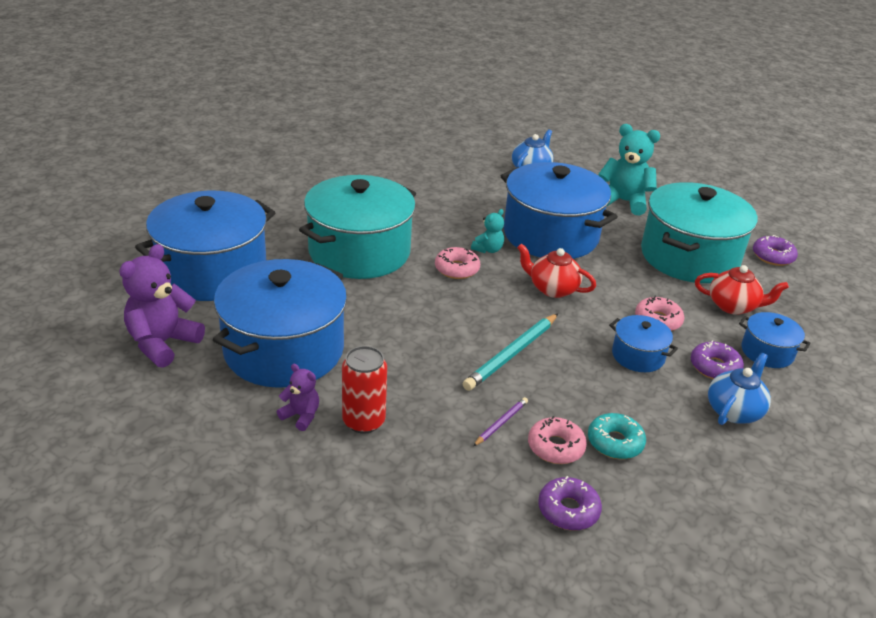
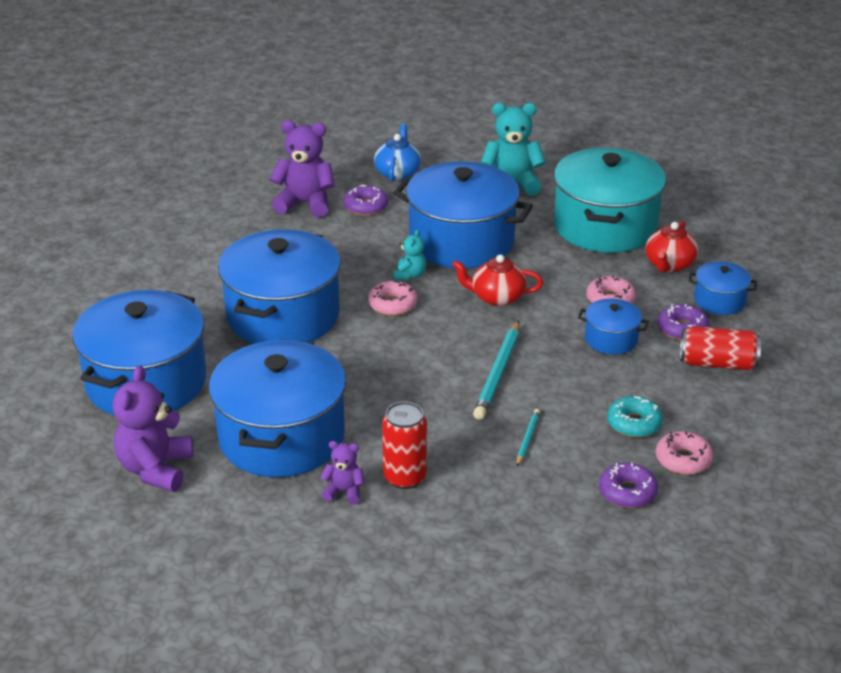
camera: 20 degrees left, 0 degrees up
(359, 252) = (283, 316): turquoise pot -> blue pot
(440, 173) = (305, 203): none -> purple teddy bear
(501, 423) = (527, 439): purple pencil -> turquoise pencil
(555, 447) = (587, 444): pink donut -> pink donut (683, 460)
(733, 306) = (669, 265): red teapot -> red teapot turned 120 degrees clockwise
(734, 410) = (717, 363): blue teapot -> red can
(773, 256) = (680, 203): purple donut -> purple donut (366, 207)

